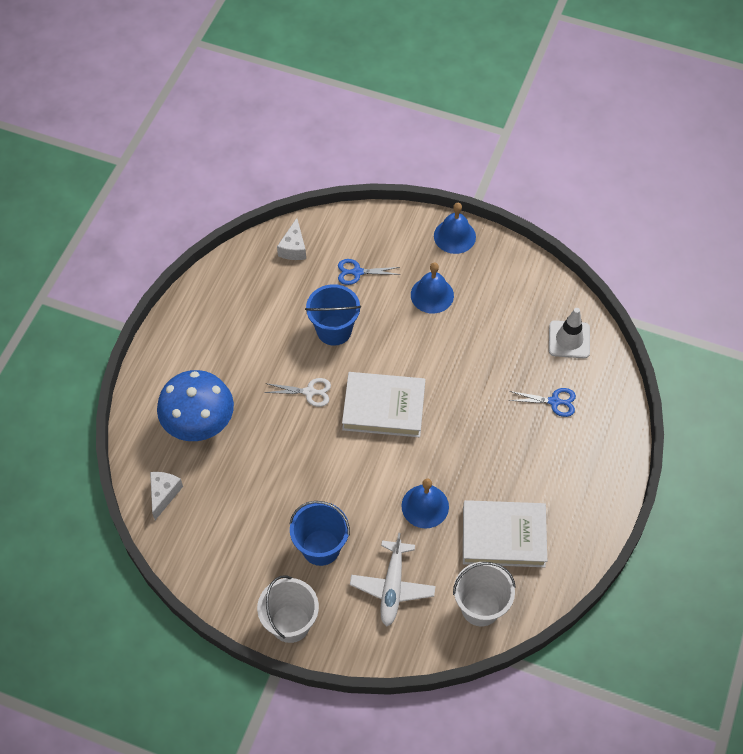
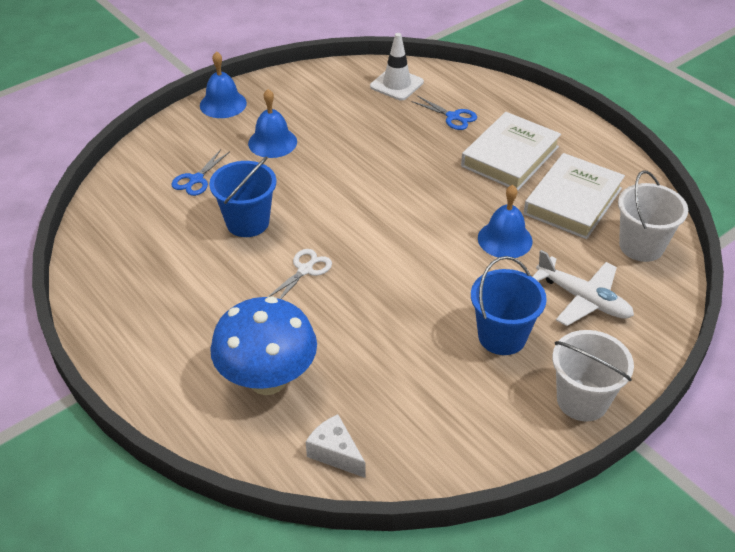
camera: 60 degrees left, 15 degrees down
(293, 248) = (118, 212): white cheese -> none
(384, 408) = (370, 223): white book -> white book (510, 156)
(554, 402) = (453, 117): blue scissors -> blue scissors turned 90 degrees clockwise

